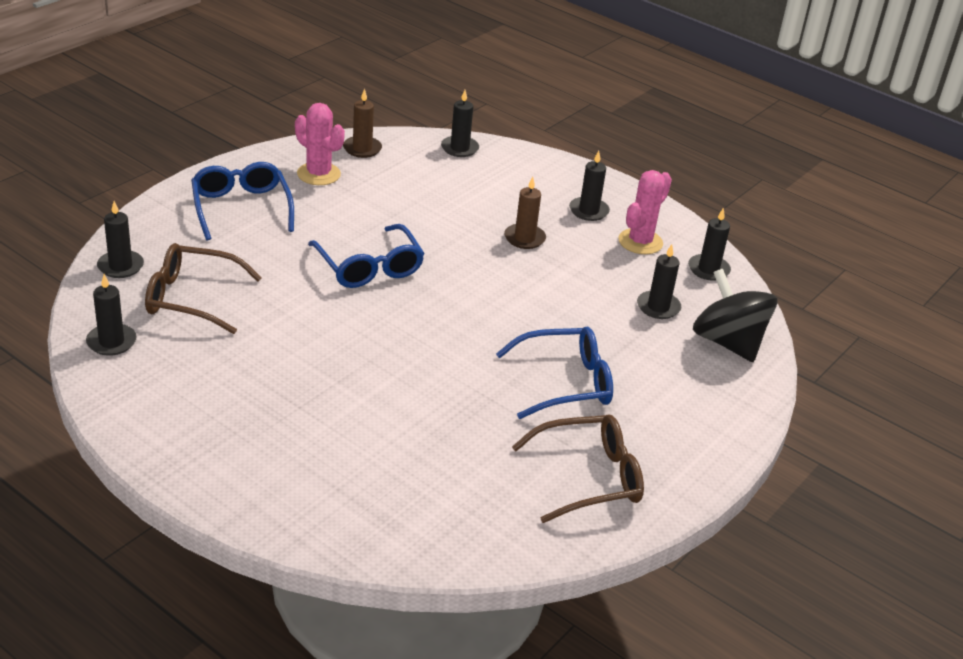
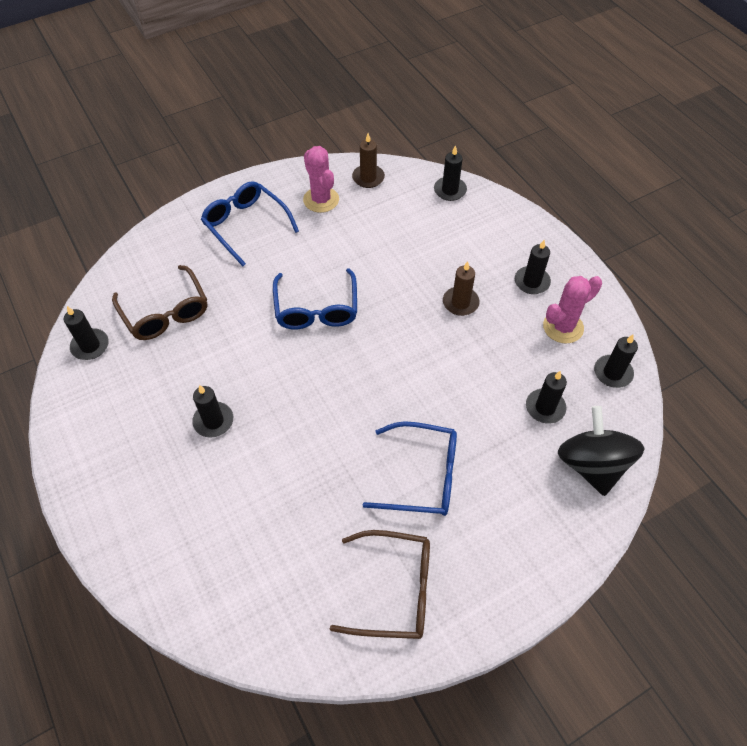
camera: 25 degrees right, 20 degrees up
(120, 266) = (130, 270): black candle -> black candle (213, 421)
(190, 298) = (166, 313): brown glasses -> brown glasses turned 150 degrees counterclockwise
(241, 207) = (245, 225): blue glasses -> blue glasses turned 45 degrees counterclockwise

